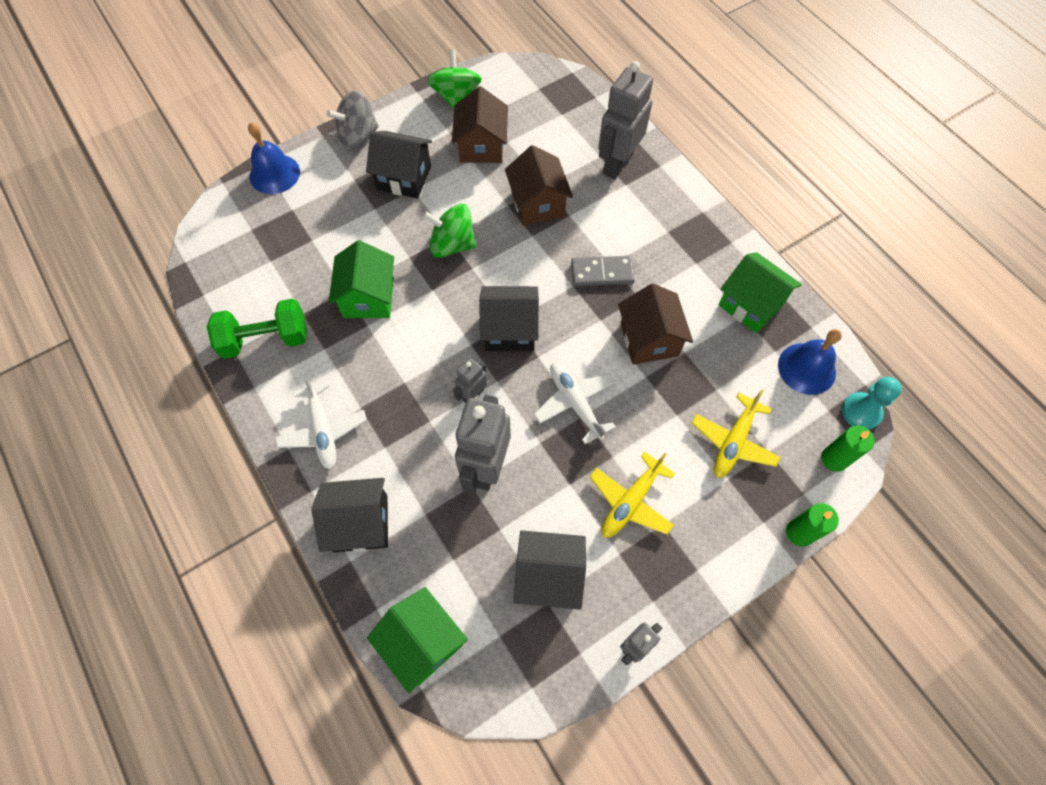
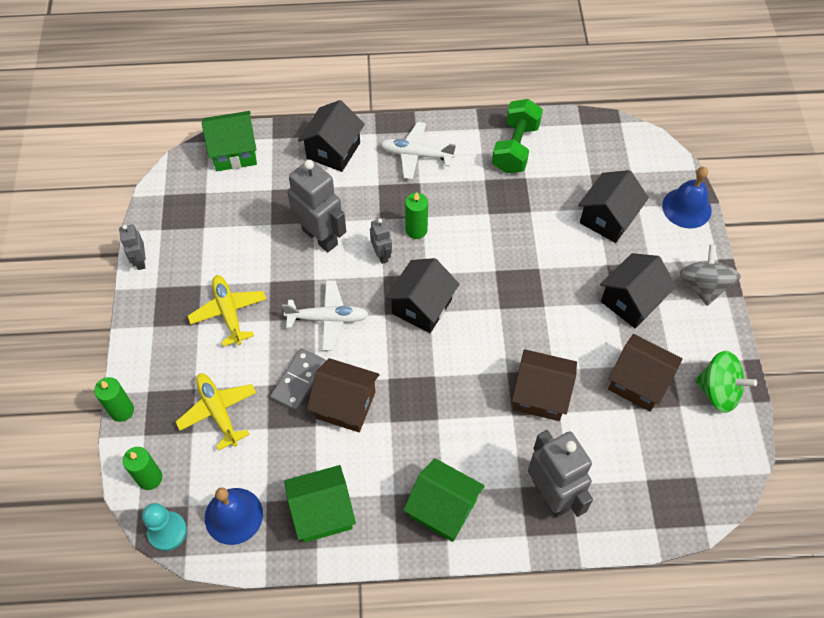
camera: 120 degrees right, 5 degrees down
(368, 297) = (514, 224): green house -> green house (443, 508)
(424, 379) = (416, 230): none -> green candle
(452, 245) = (533, 305): green spinning top -> none
(548, 576) = (219, 236): black house -> black house (607, 218)
(602, 273) = (433, 406): grey domino -> grey domino (298, 380)

